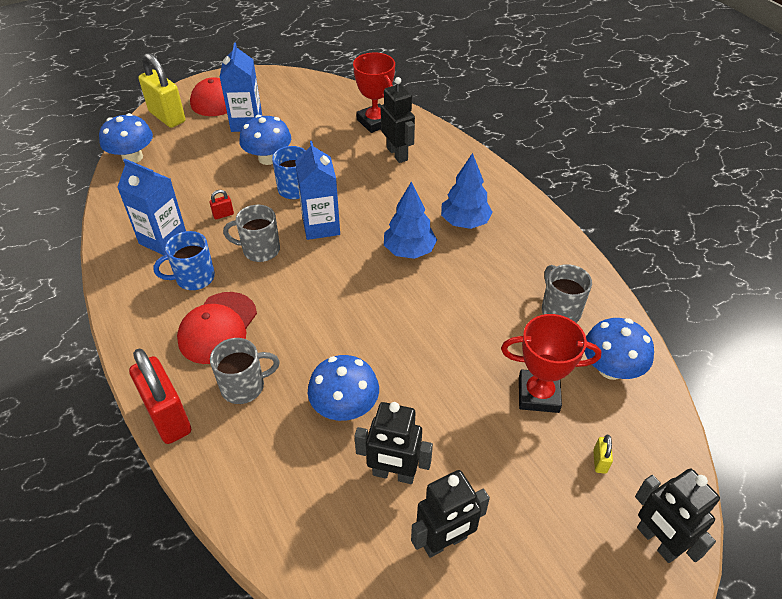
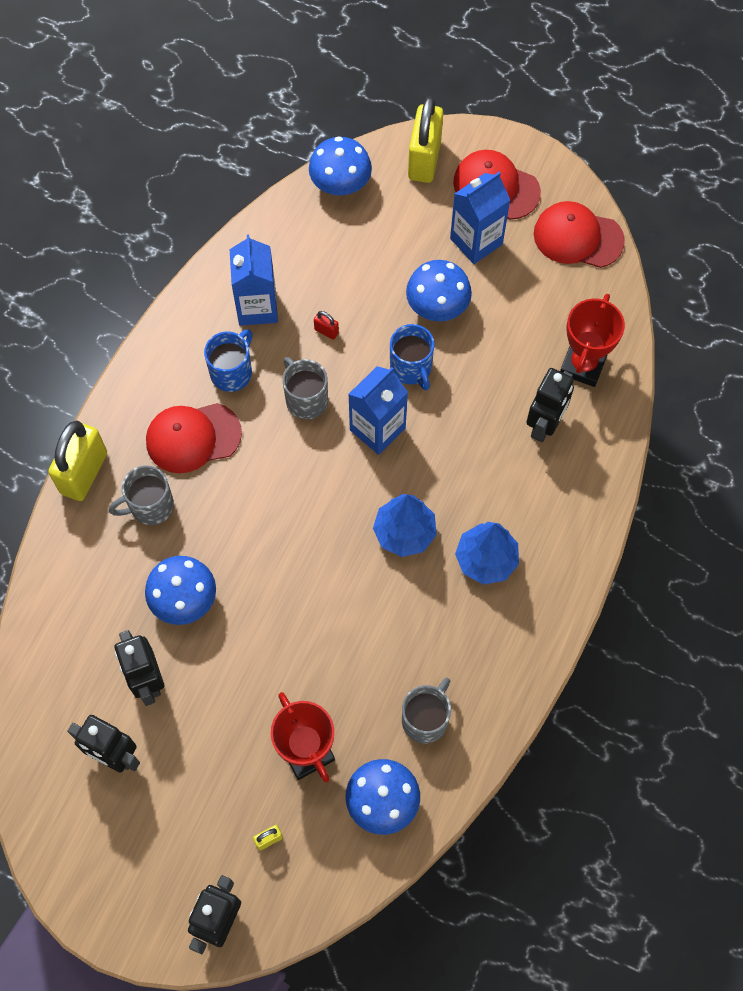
camera: 55 degrees right, 20 degrees up
(168, 417) = (84, 473): red padlock -> yellow padlock
(194, 278) = (232, 372): blue mug -> blue mug turned 90 degrees clockwise
(244, 386) = (150, 506): grey mug -> grey mug turned 120 degrees clockwise
(294, 87) = (578, 237): none -> red cap

